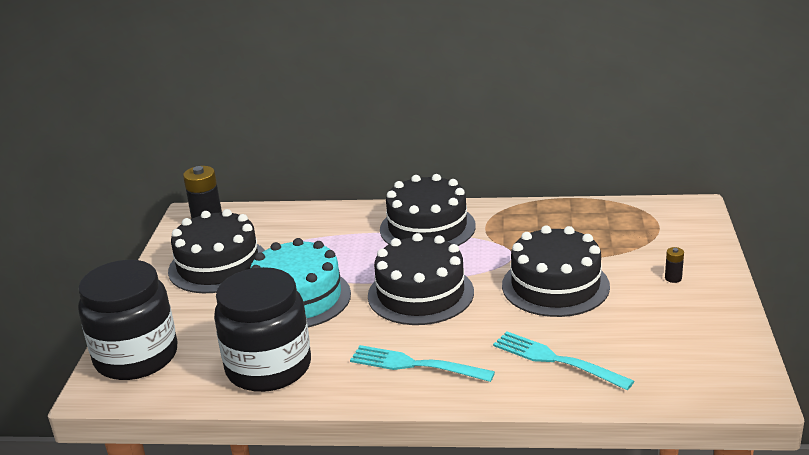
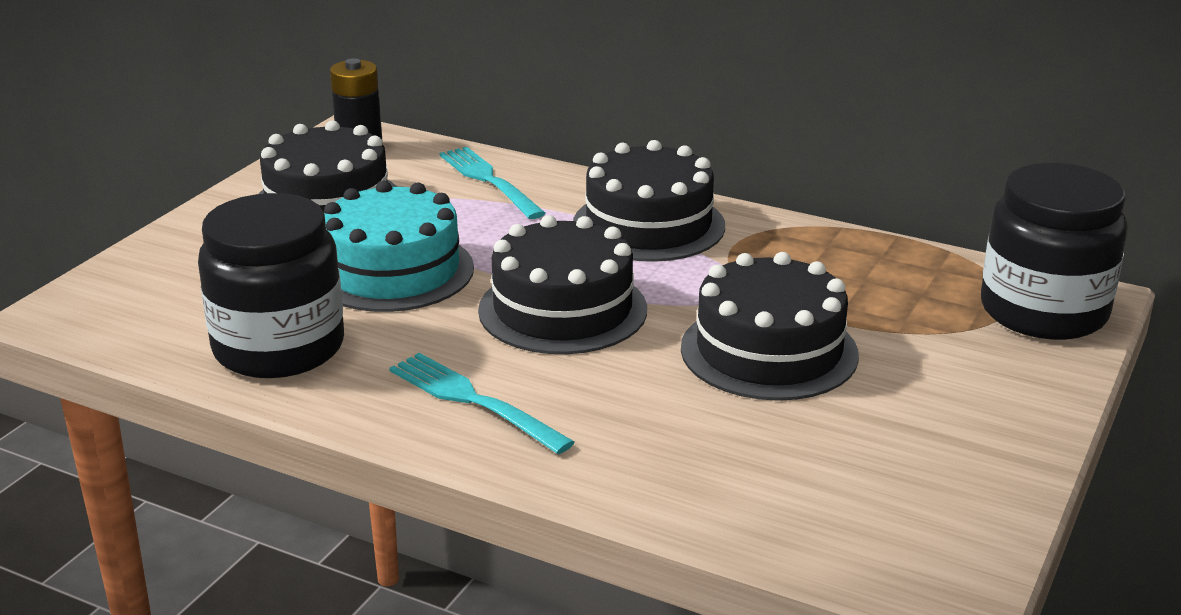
camera: 20 degrees right, 0 degrees up
(136, 357) = (131, 288): black jar -> black jar (1043, 311)
(556, 360) = (681, 454): turquoise fork -> turquoise fork (489, 181)
(673, 278) = (965, 390): black battery -> none

